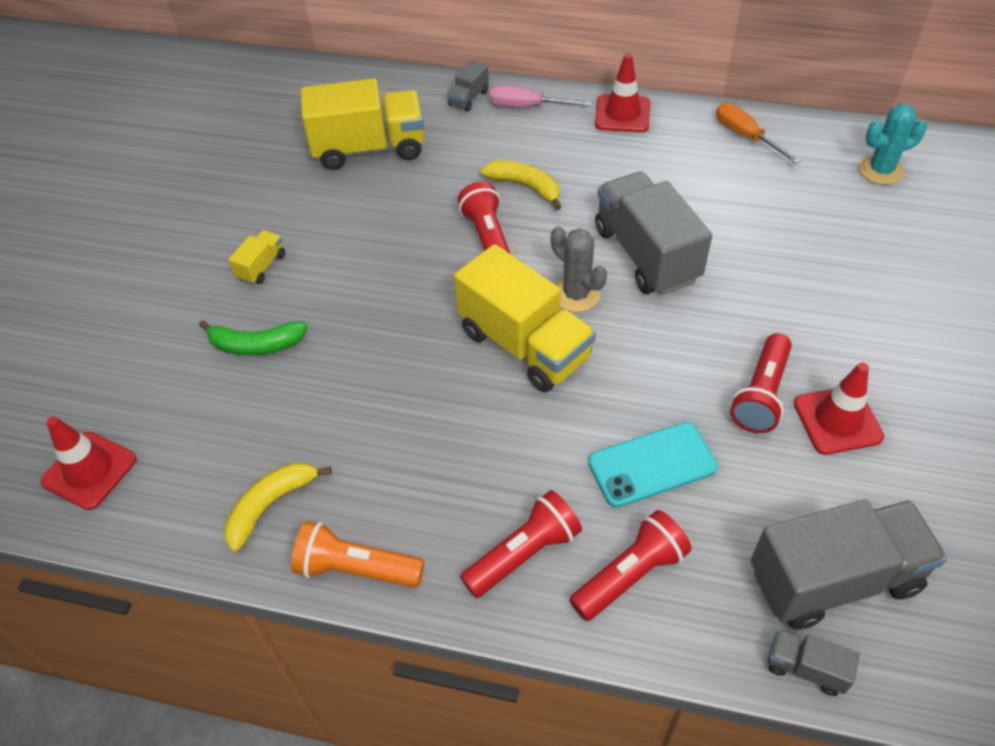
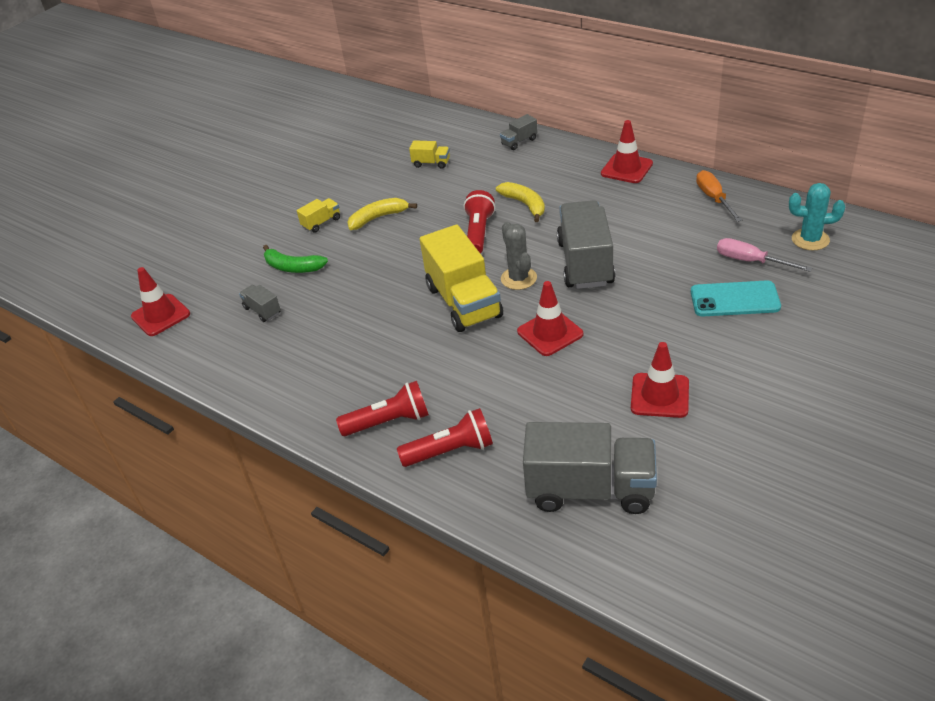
camera: 25 degrees right, 10 degrees down
(271, 505) = (251, 357): yellow banana -> yellow banana (378, 218)
(356, 568) = (282, 404): orange flashlight -> none
(369, 148) = (431, 163): yellow truck -> yellow truck, size x0.45
(527, 107) = (558, 153): pink screwdriver -> pink screwdriver (751, 261)
(652, 465) = (506, 392): turquoise phone -> turquoise phone (734, 299)
(658, 364) = (550, 333): none -> red traffic cone
(761, 394) = (612, 367): red flashlight -> none
(805, 668) = (535, 535): grey truck -> grey truck (262, 310)

